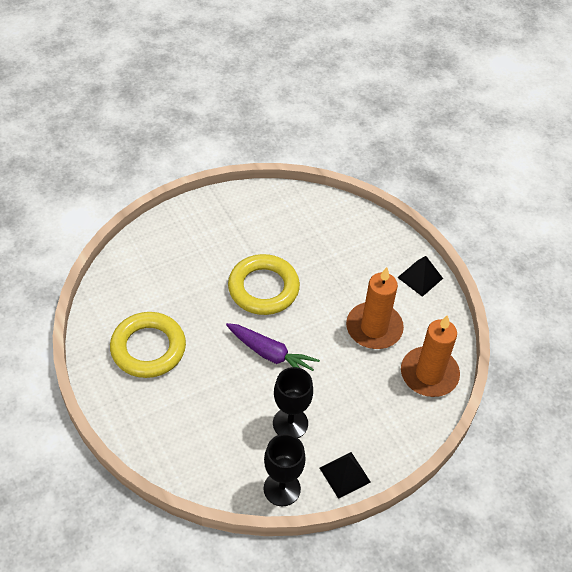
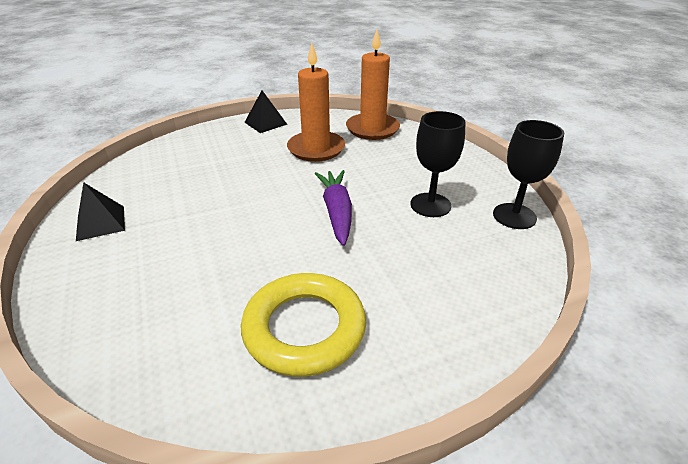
camera: 80 degrees left, 15 degrees down
(263, 288) = (237, 211): yellow ring -> none
(271, 354) = (337, 212): purple carrot -> purple carrot turned 45 degrees counterclockwise
(344, 475) = (486, 177): black pyramid -> black pyramid (101, 223)

